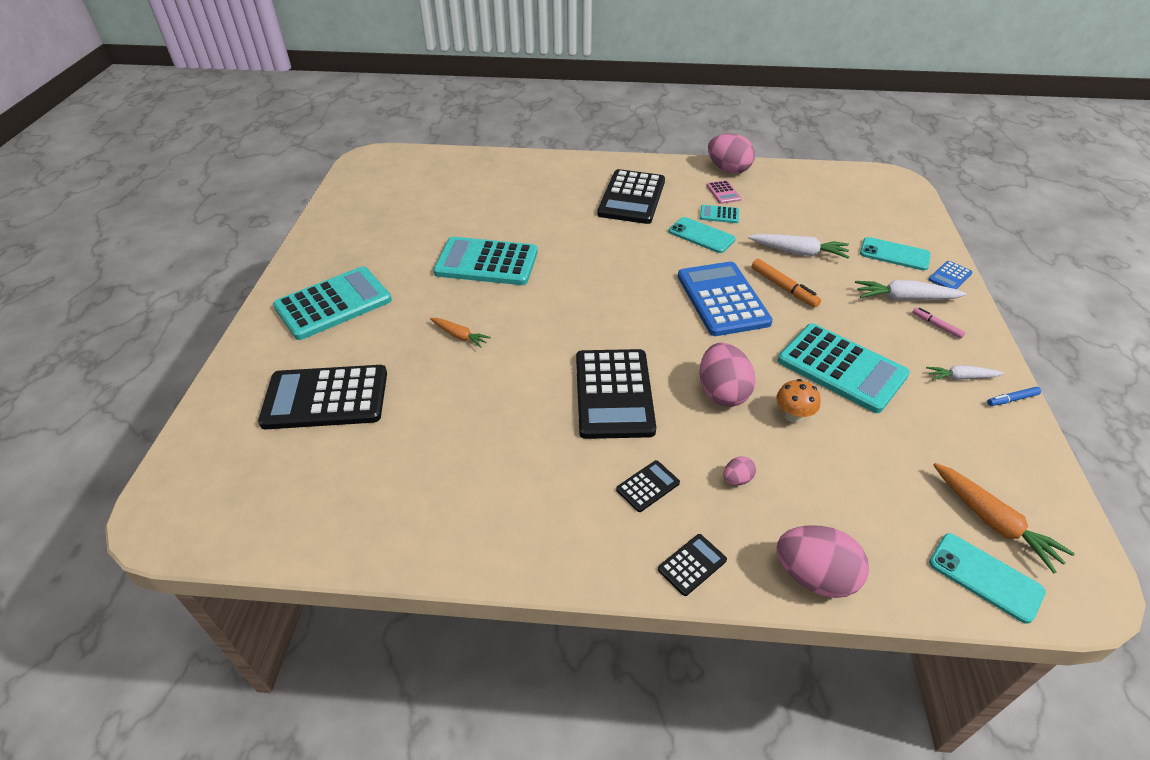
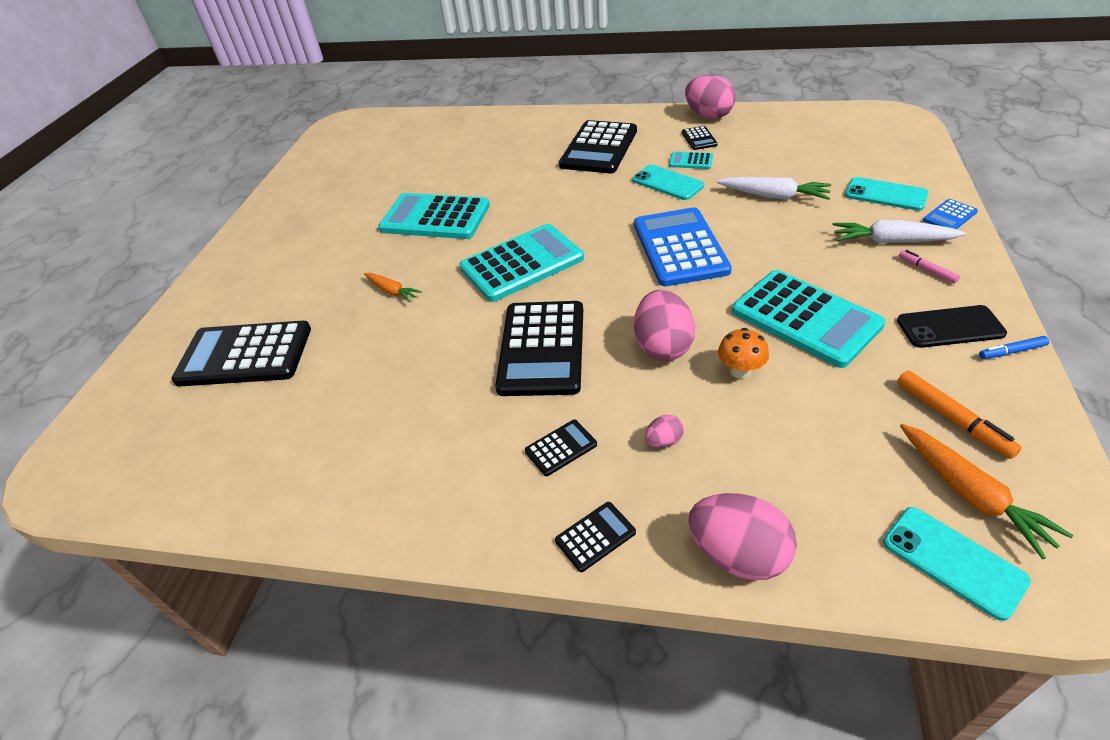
camera: 10 degrees right, 0 degrees up
(333, 304) = (274, 262): turquoise calculator -> turquoise calculator (522, 263)
(723, 192) = (699, 139): pink calculator -> black calculator
(783, 288) = (751, 233): orange marker -> orange marker (952, 419)
(961, 377) = (950, 327): white carrot -> black phone

